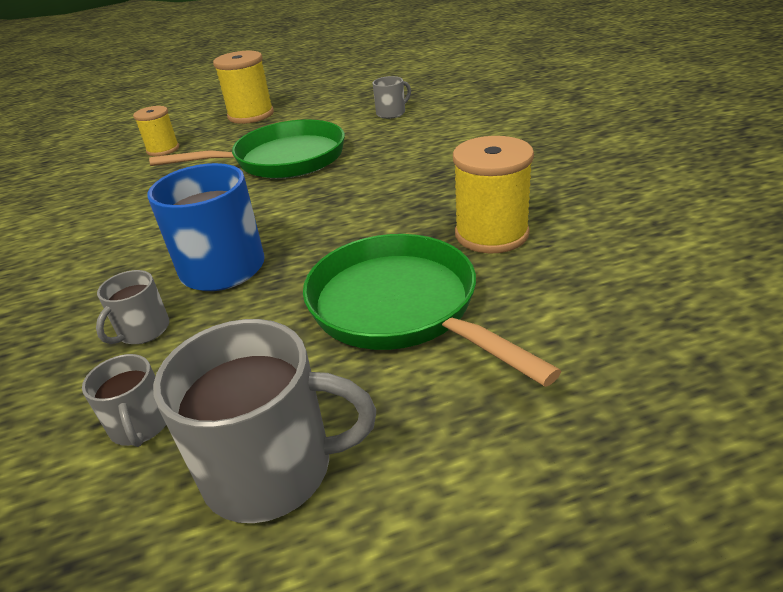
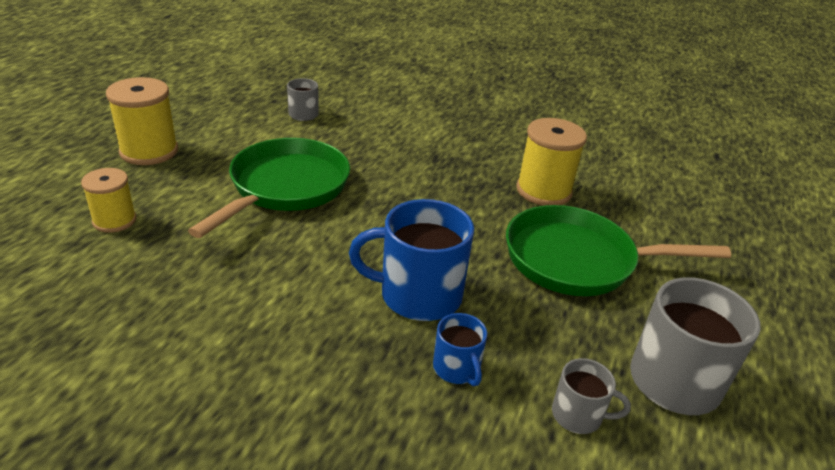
camera: 55 degrees left, 0 degrees up
(143, 330) = (457, 368): grey mug -> blue mug

